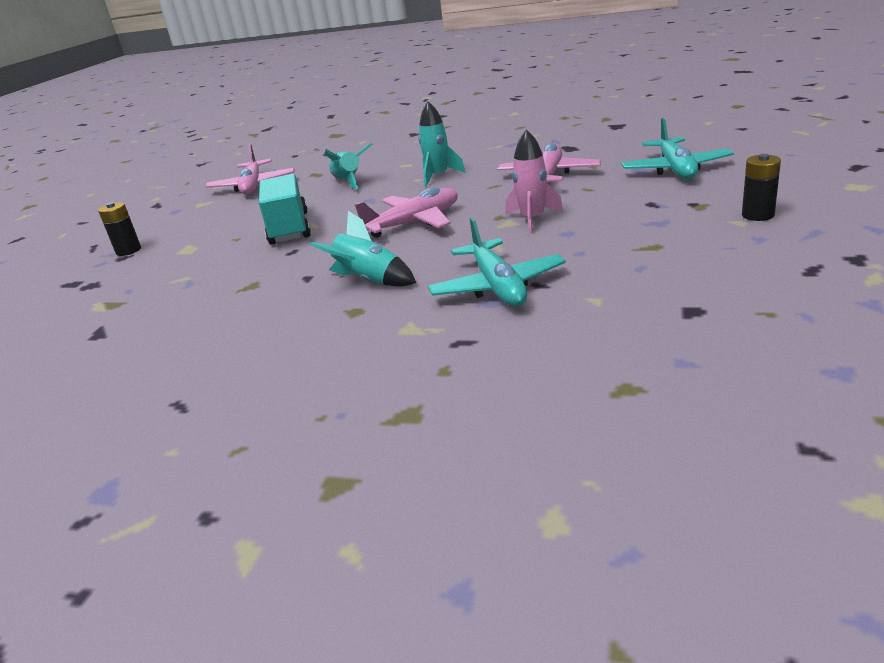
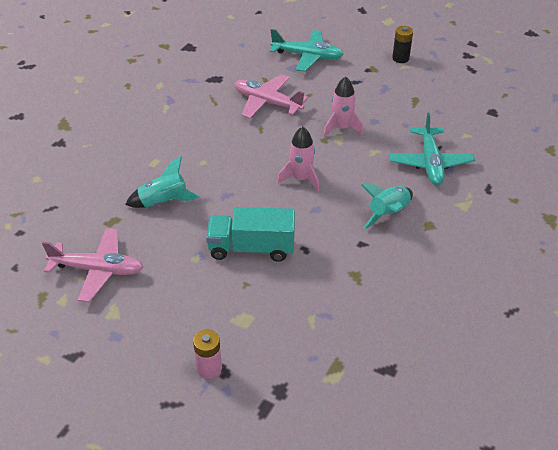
camera: 80 degrees left, 15 degrees up
(128, 250) = (209, 368): black battery -> pink battery
(414, 223) = (301, 179): pink plane -> pink rocket
(438, 176) = (208, 150): turquoise rocket -> none
(497, 286) = (430, 163): turquoise plane -> turquoise plane turned 90 degrees clockwise

